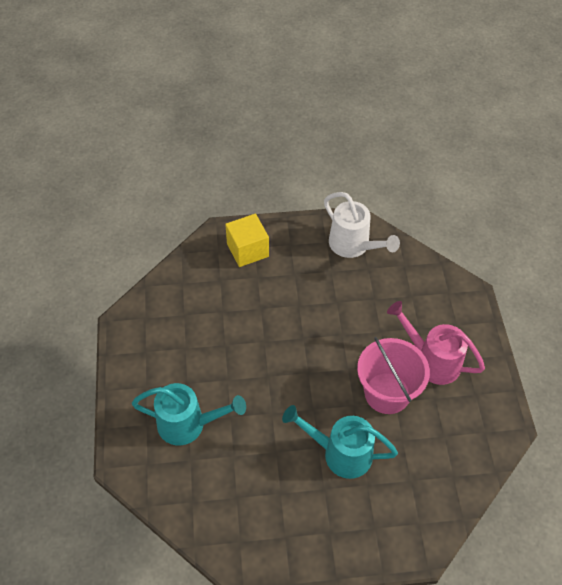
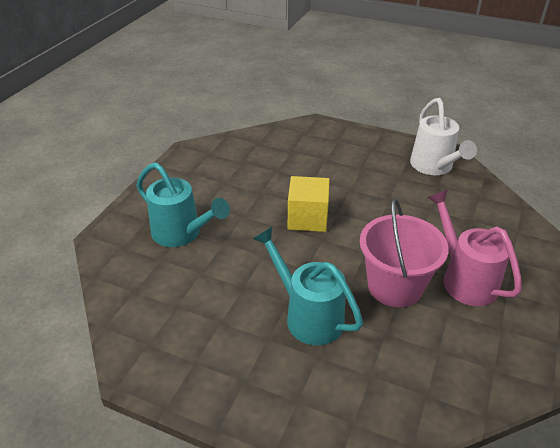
camera: 30 degrees right, 15 degrees down
(247, 250) = (331, 140): yellow cube -> yellow cube (307, 218)

